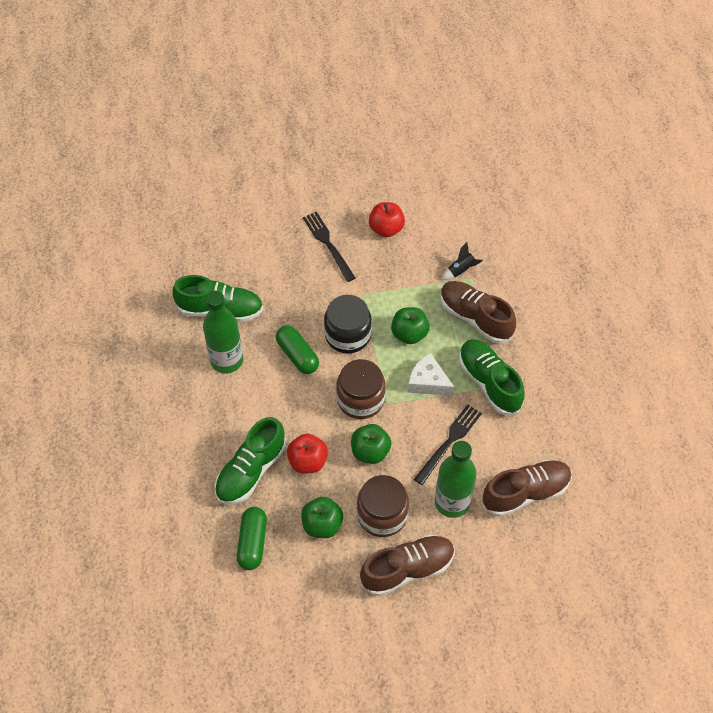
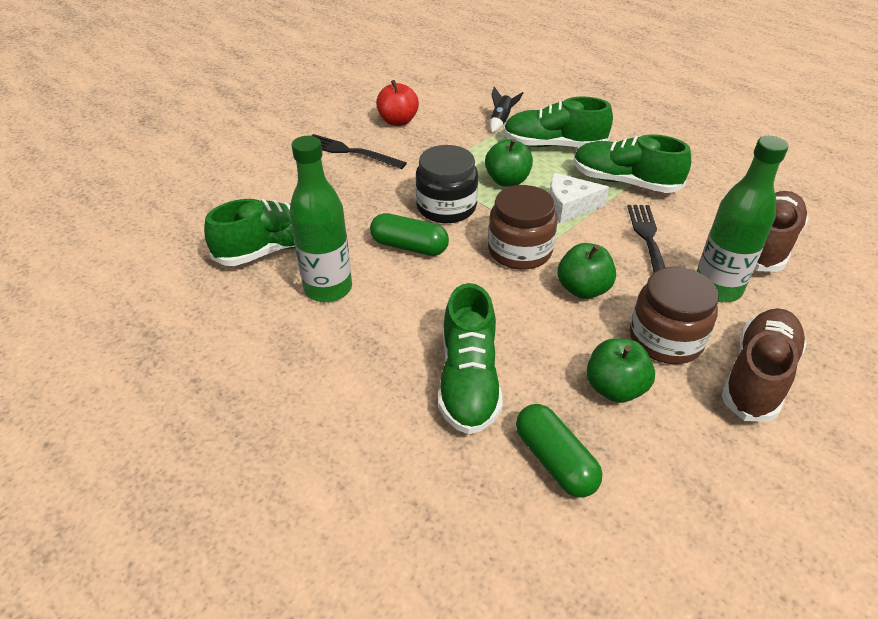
camera: 35 degrees left, 15 degrees down
(308, 461) = (526, 334): red apple -> none
(475, 318) = (554, 145): brown shoe -> green shoe

